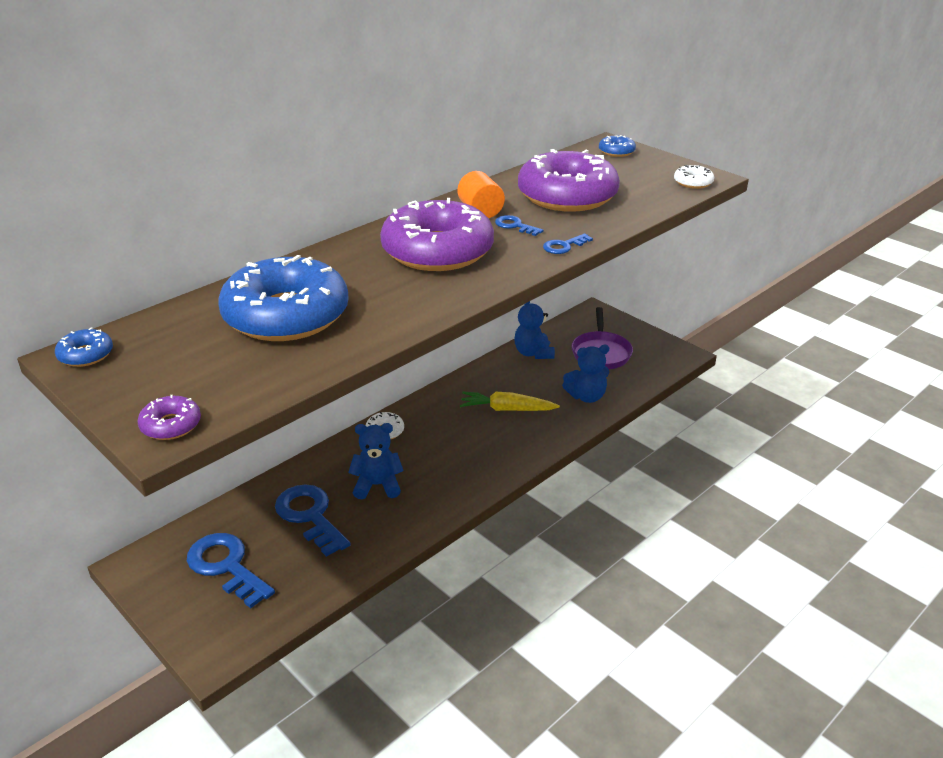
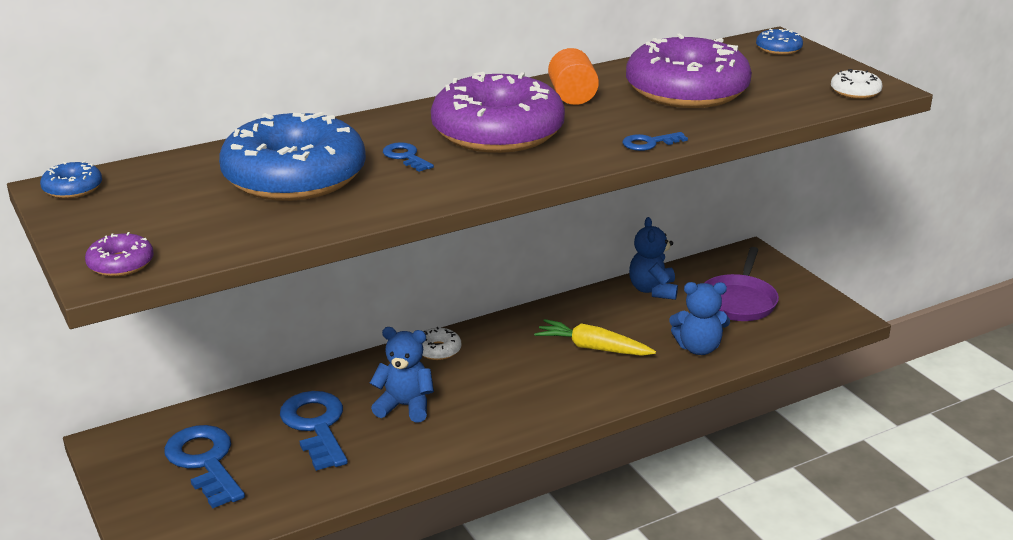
camera: 15 degrees right, 5 degrees down
(515, 226) = (604, 116): blue key -> blue key (405, 157)

